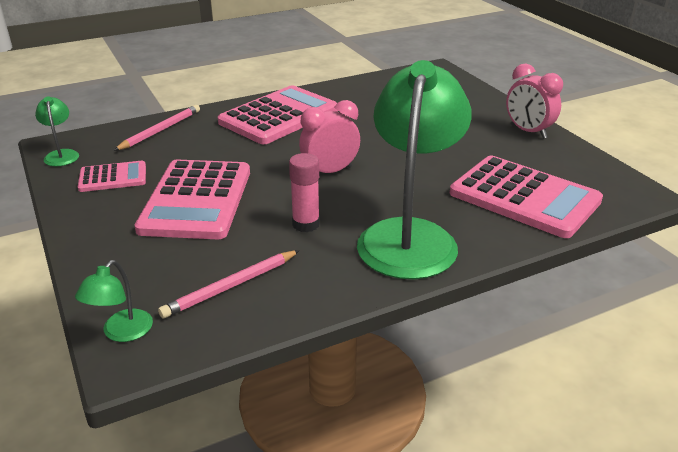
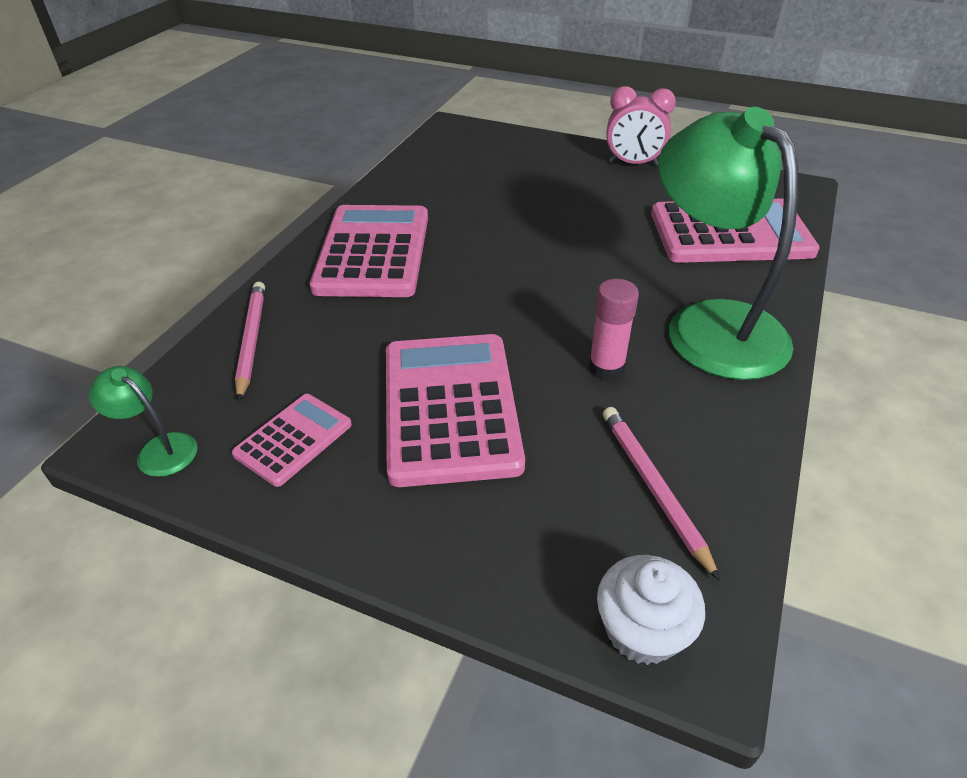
camera: 40 degrees left, 10 degrees up
(121, 333) = (642, 630): green lamp -> white cupcake
(197, 200) = (450, 407): pink calculator -> pink calculator turned 150 degrees counterclockwise
(231, 286) = (653, 487): pink pencil -> pink pencil turned 150 degrees clockwise
(330, 172) = (533, 293): pink clock -> none

